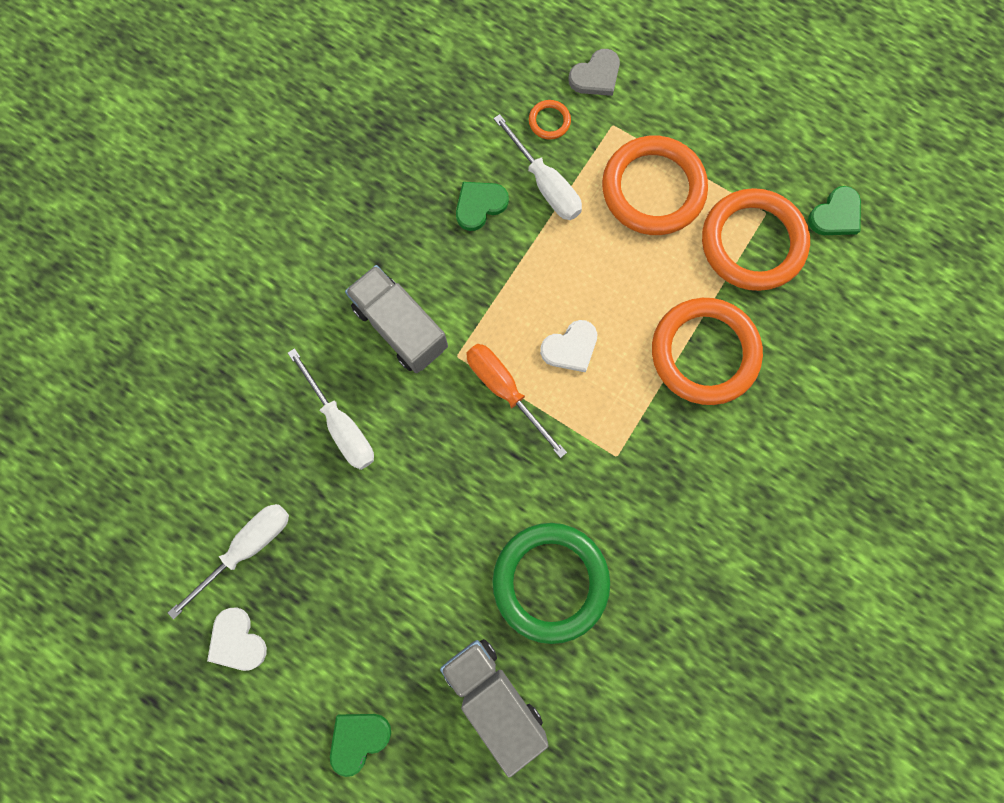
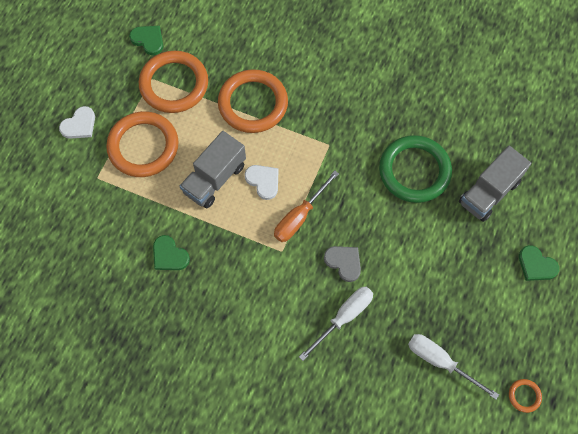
camera: 100 degrees left, 10 degrees down
(237, 641) = (500, 354): white heart -> white heart (79, 125)
(400, 327) = (268, 292): grey truck -> grey truck (214, 179)
(545, 184) = (148, 214): white screwdriver -> none
(549, 121) = (98, 219): orange ring -> orange ring (524, 396)
(596, 76) = (59, 194): grey heart -> grey heart (344, 262)

